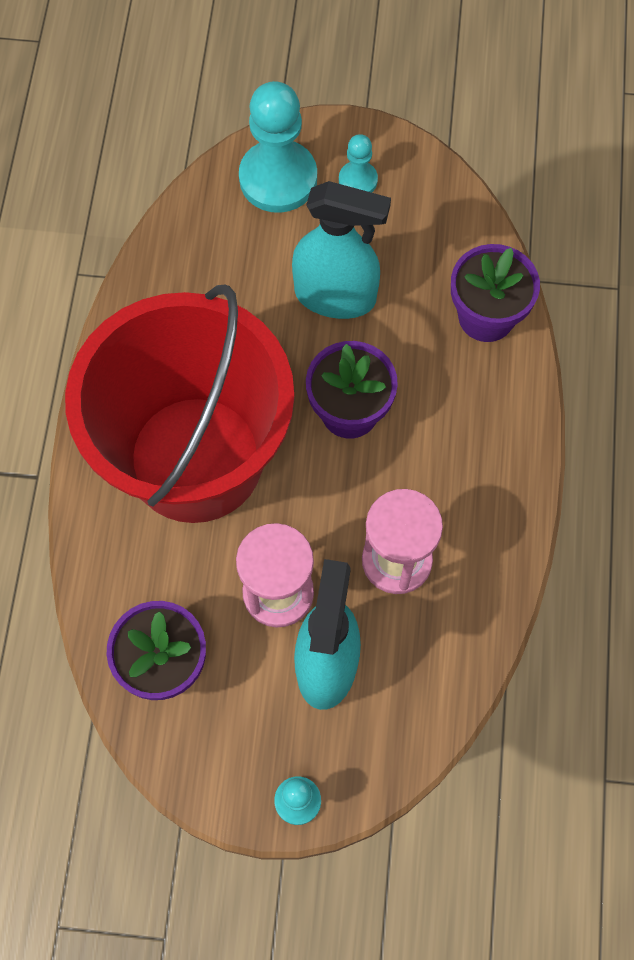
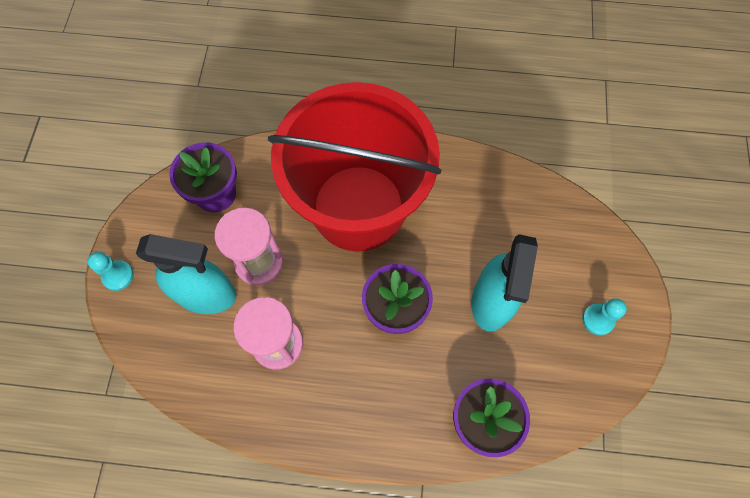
camera: 90 degrees right, 0 degrees up
(278, 178) = (591, 259): turquoise pawn -> none

